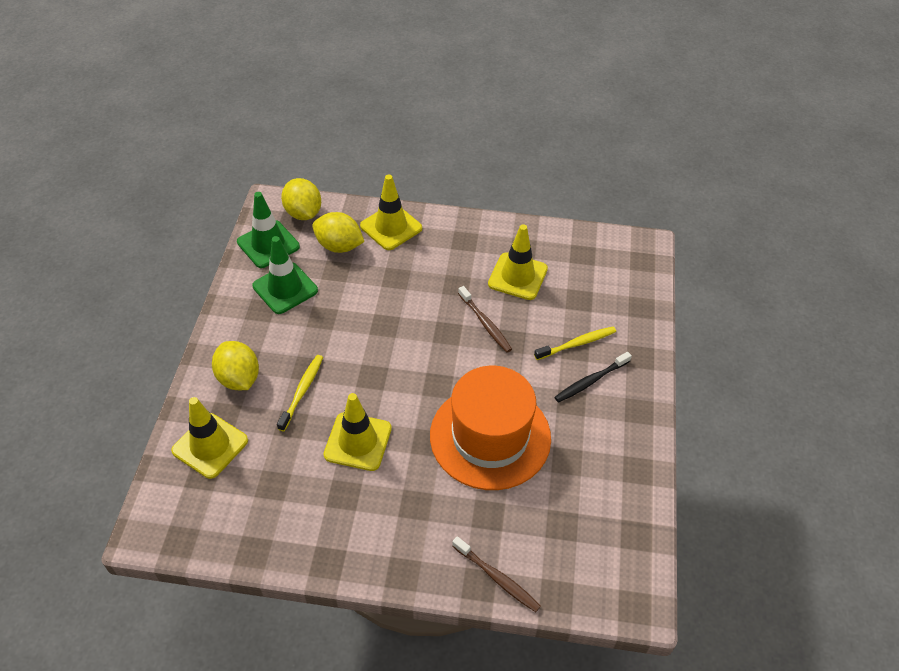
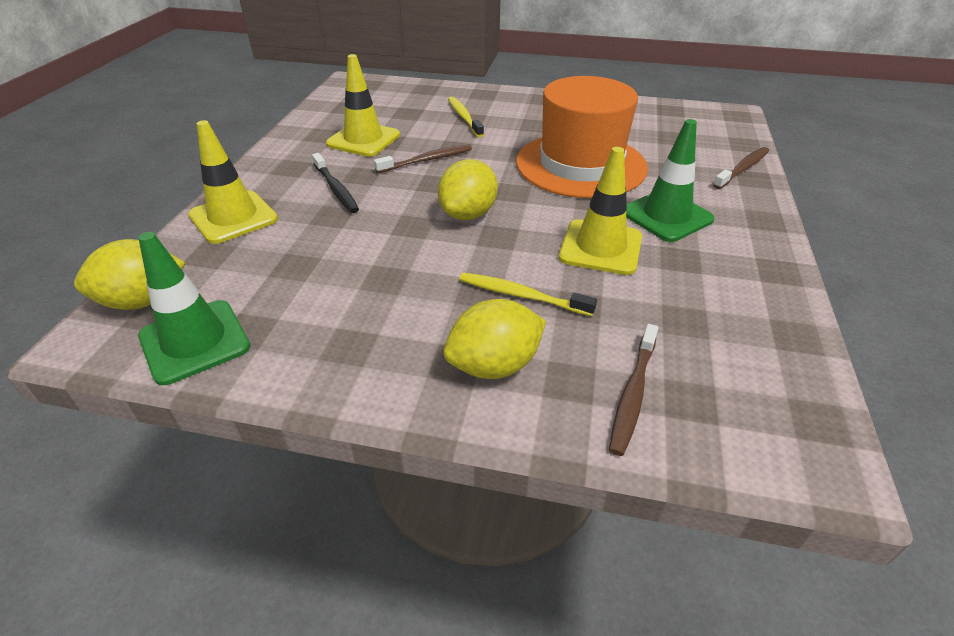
camera: 85 degrees left, 10 degrees down
(210, 445) = (632, 394): yellow traffic cone -> brown toothbrush
(285, 288) = (310, 318): green traffic cone -> green traffic cone (666, 216)
(339, 246) = (244, 263): yellow lemon -> yellow lemon (468, 214)
(590, 381) = (510, 115): black toothbrush -> black toothbrush (336, 189)

